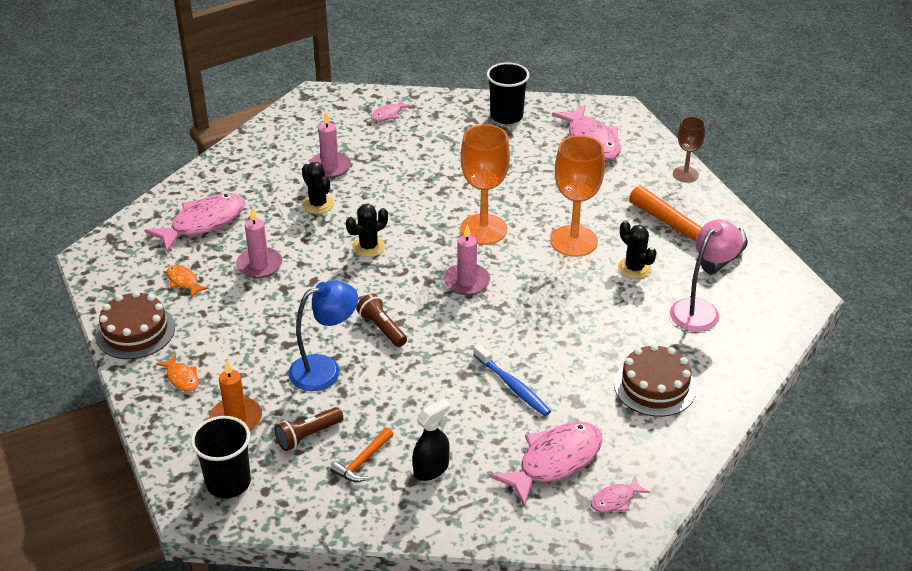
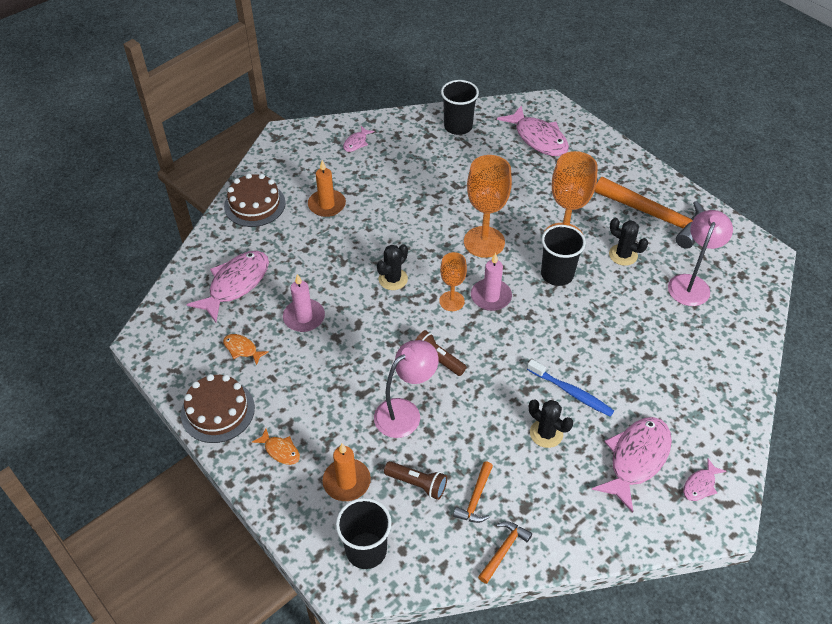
camera: 15 degrees left, 10 degrees up
(308, 436) = (417, 484): brown flashlight -> brown flashlight turned 105 degrees counterclockwise
(318, 204) = (331, 245): black cactus -> black cactus (546, 433)
(325, 369) = (405, 412): blue lamp -> pink lamp
(330, 167) = (327, 205): pink candle -> orange candle
(370, 513) = (503, 550): none -> orange hammer
(422, 278) = (451, 301): none -> orange goblet
(431, 469) = (537, 492): black spray bottle -> none
(550, 274) = (557, 274): none -> black cup
(654, 386) = (686, 366): brown cake -> brown cake (255, 204)
(685, 174) = (626, 156): brown goblet -> none

